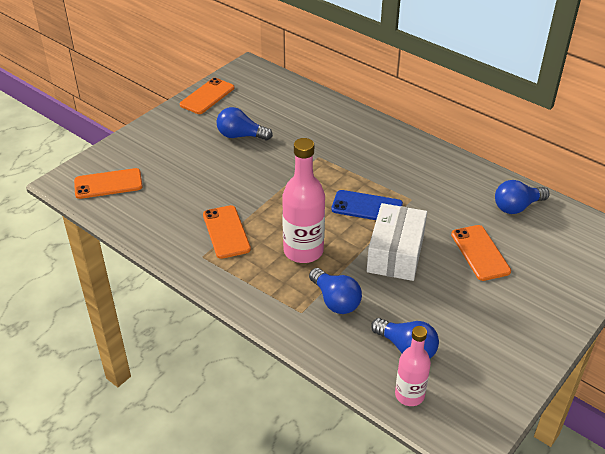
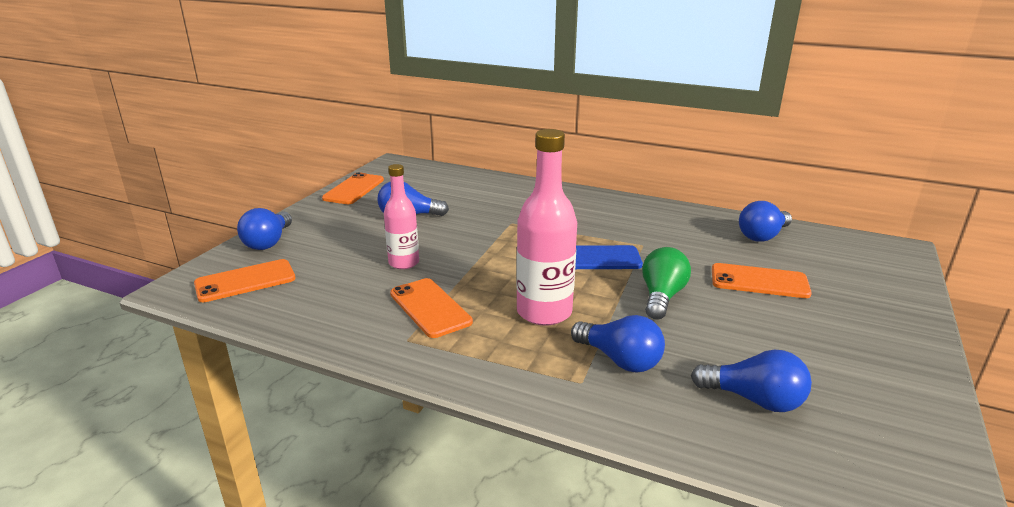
camera: 15 degrees left, 15 degrees down
(130, 147) = (268, 242): none -> blue light bulb
(395, 253) = (661, 297): white box -> green light bulb
(409, 395) = (805, 460): pink bottle -> pink bottle (404, 263)
(480, 253) = (759, 281): orange phone -> orange phone turned 45 degrees counterclockwise

